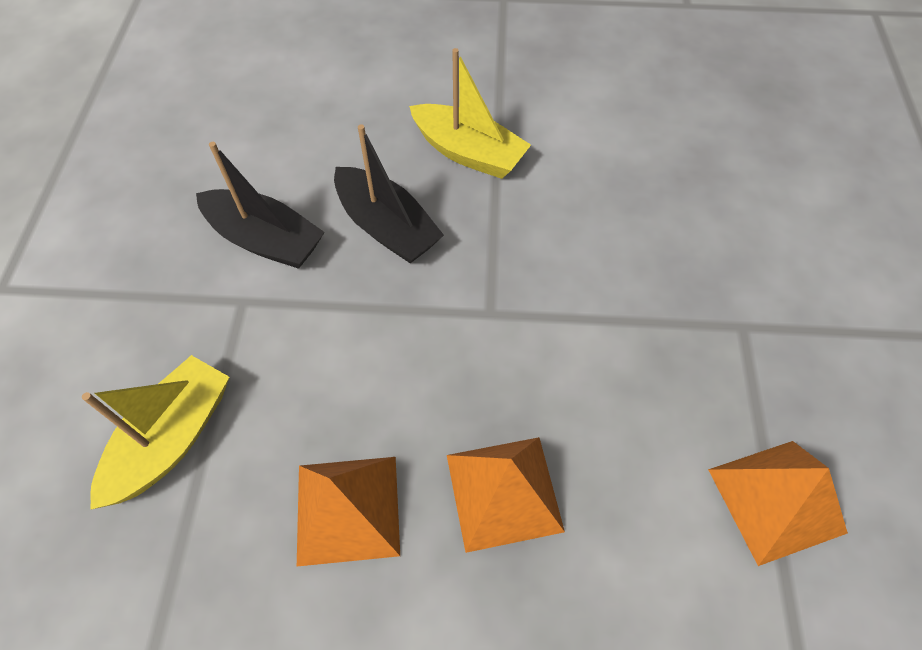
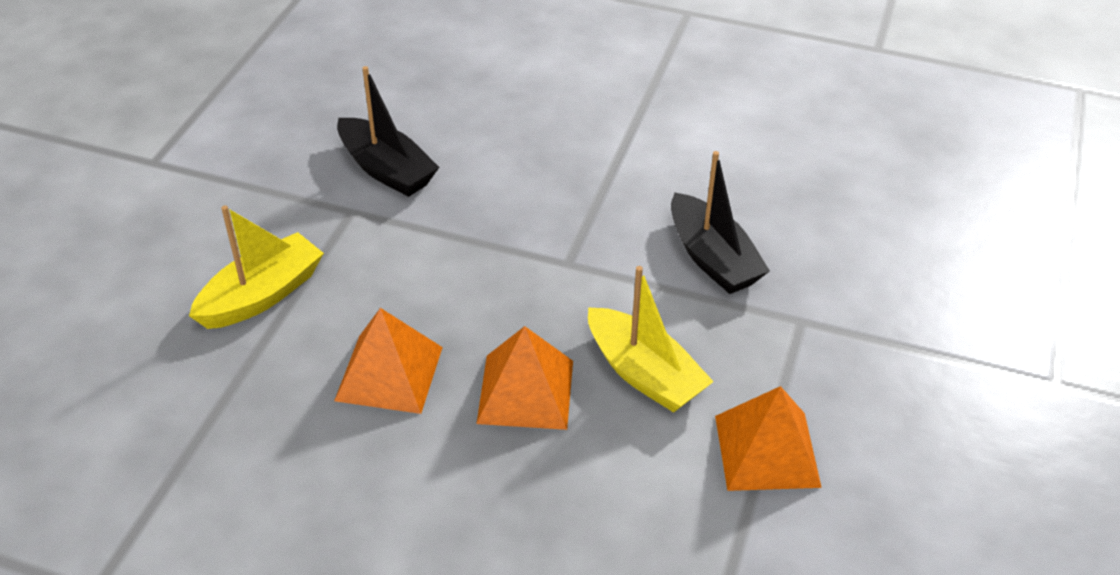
camera: 15 degrees right, 15 degrees down
(387, 227) = (498, 180): black boat -> black boat (712, 258)
(468, 153) = (598, 136): yellow boat -> yellow boat (644, 374)

